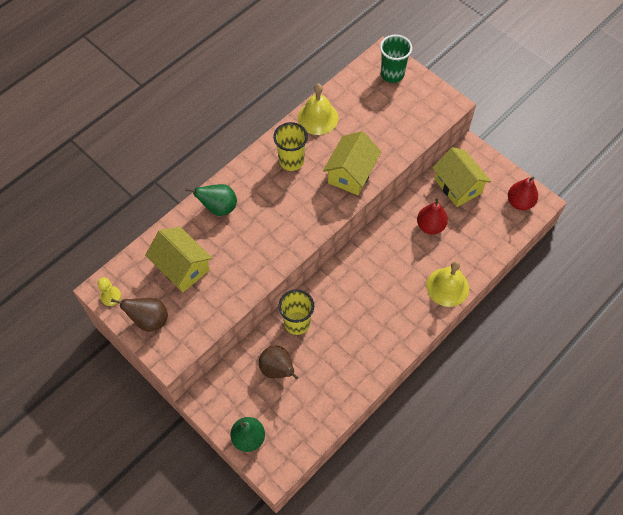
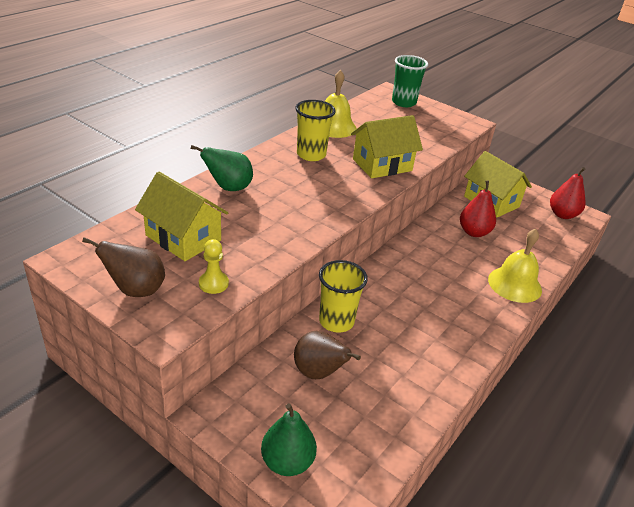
camera: 10 degrees left, 25 degrees down
(111, 296) = (79, 266): yellow pawn -> yellow pawn (213, 283)
(351, 173) = (382, 165): yellow house -> yellow house turned 45 degrees clockwise

